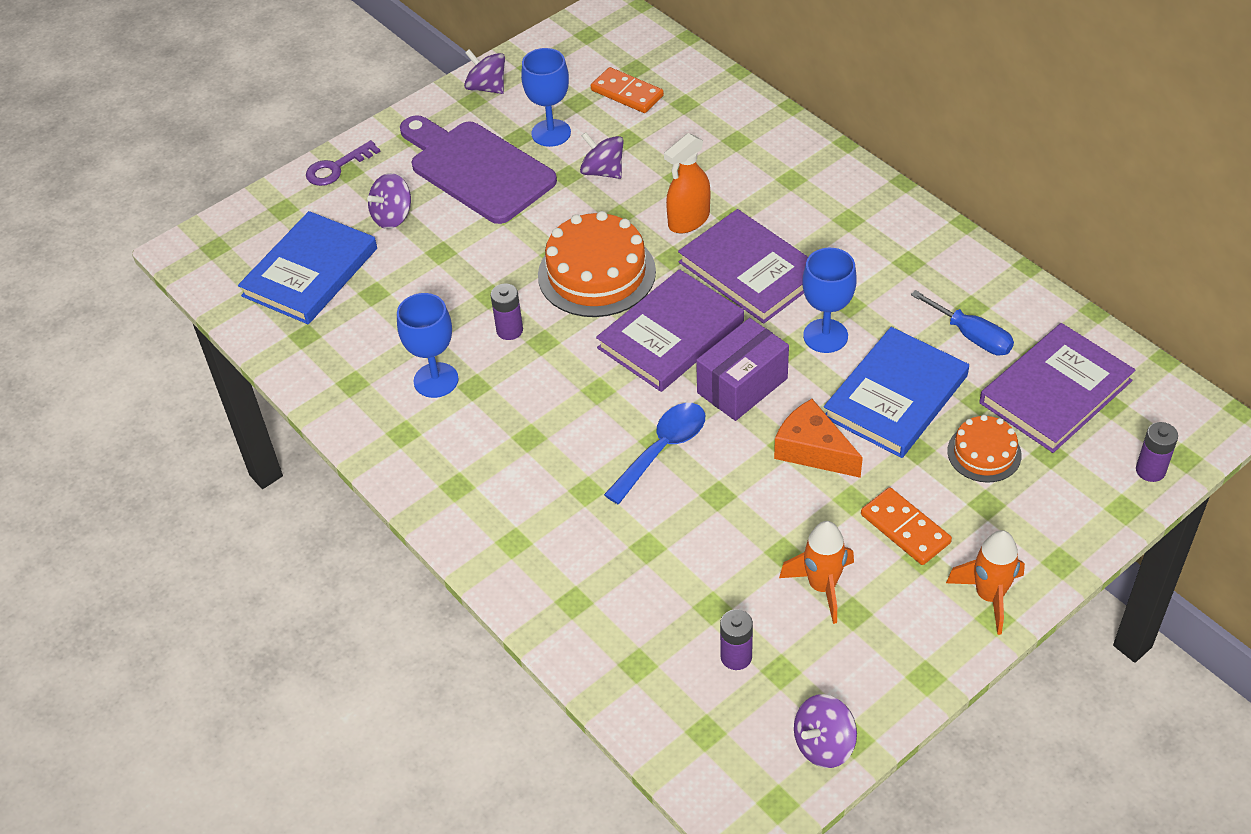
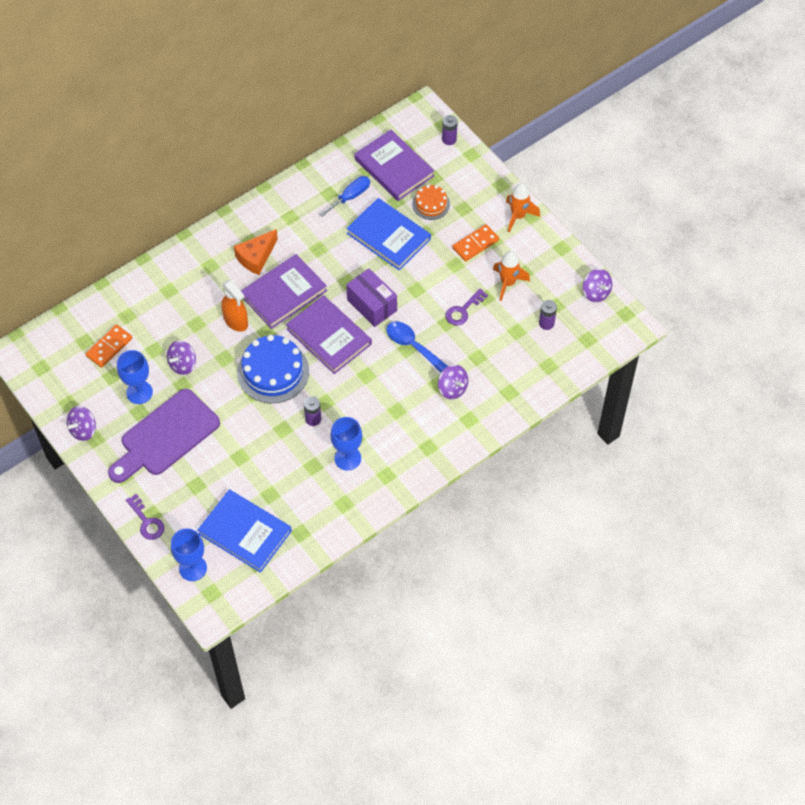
camera: 90 degrees left, 10 degrees up
(392, 216) = (202, 485): purple spinning top -> purple spinning top (452, 388)
(596, 273) = (273, 372): orange cake -> blue cake
(748, 518) = (463, 310): none -> purple key
(812, 450) = (421, 277): orange cheese -> orange cheese (256, 257)
(825, 336) = (340, 262): blue goblet -> blue goblet (193, 568)

